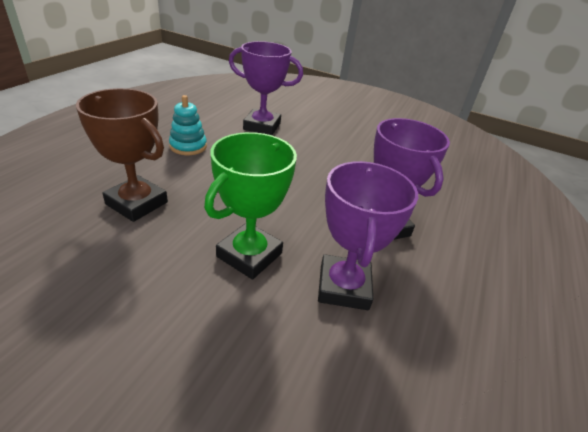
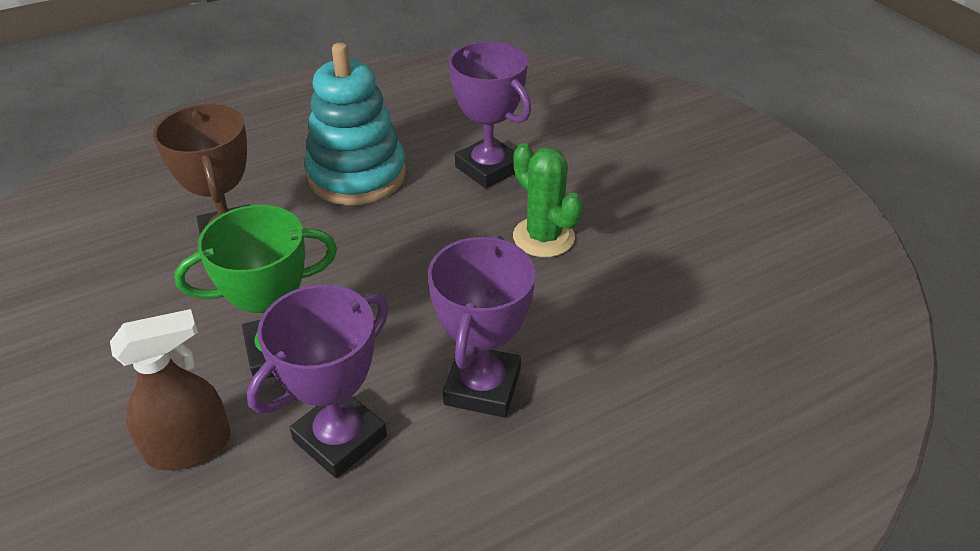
camera: 40 degrees right, 5 degrees up
(188, 146) = (357, 175): turquoise stacking toy -> turquoise stacking toy, size x1.89
(253, 343) = (190, 447): none -> brown spray bottle
(326, 149) = (543, 237): none -> green cactus

